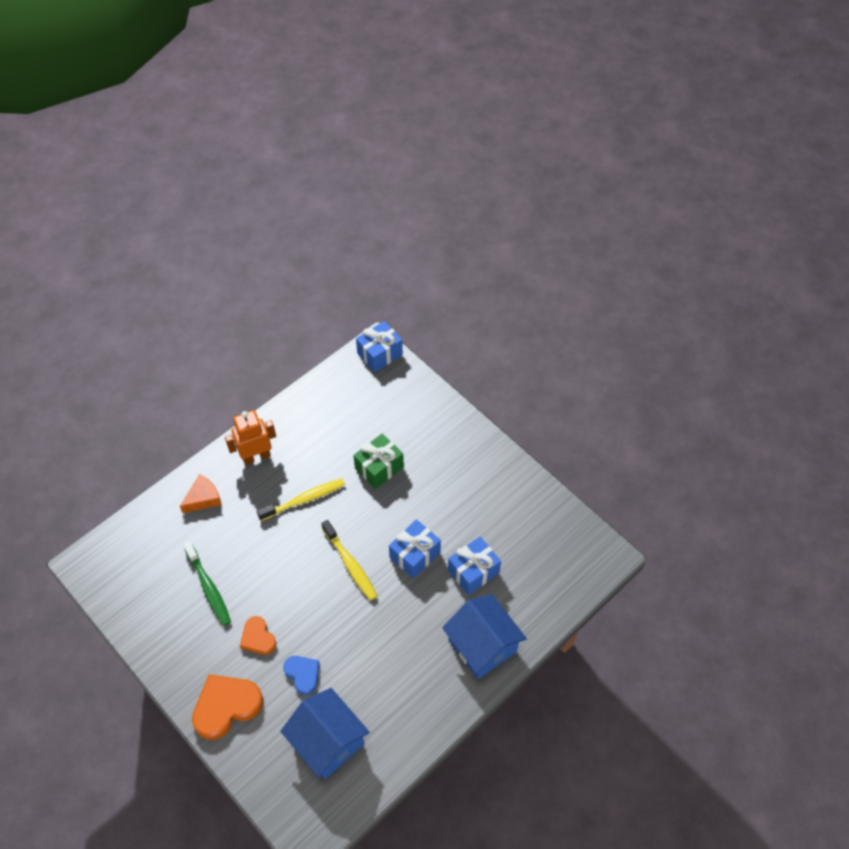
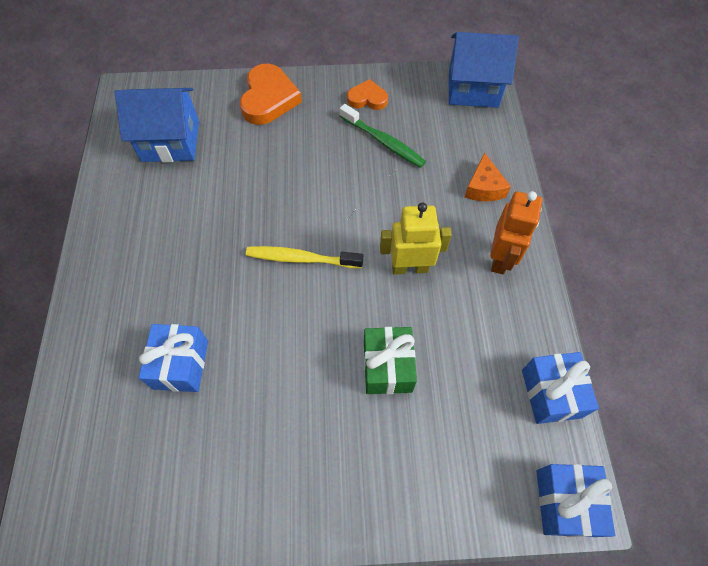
camera: 130 degrees right, 5 degrees up
(208, 587) = (383, 142): green toothbrush -> green toothbrush turned 150 degrees counterclockwise
(258, 638) = (303, 148): orange heart -> orange heart (367, 98)
(303, 674) = (239, 158): blue heart -> none
(304, 499) = (410, 267): yellow toothbrush -> yellow robot
(415, 555) = (254, 322): blue gift -> blue gift (551, 393)
(482, 645) = (108, 309): blue house -> blue house (473, 88)

